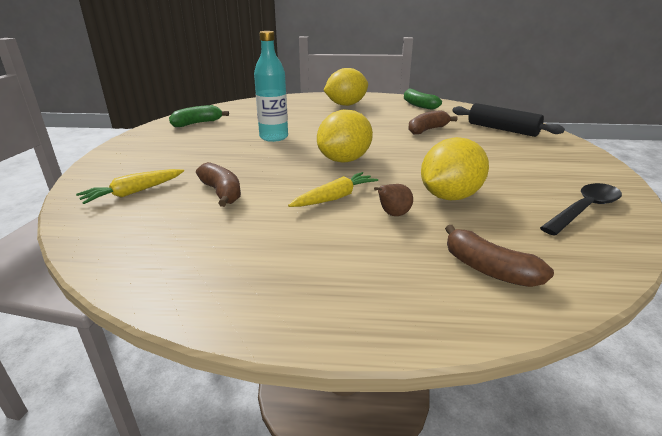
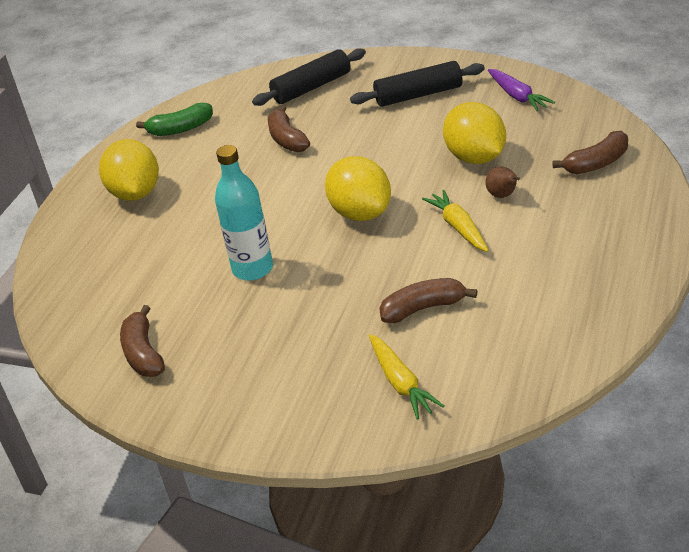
camera: 70 degrees left, 10 degrees up
(197, 123) = (143, 353): green banana -> brown banana
(532, 164) = (418, 95): none -> black rolling pin
(584, 209) = (517, 96): black spoon -> purple carrot

